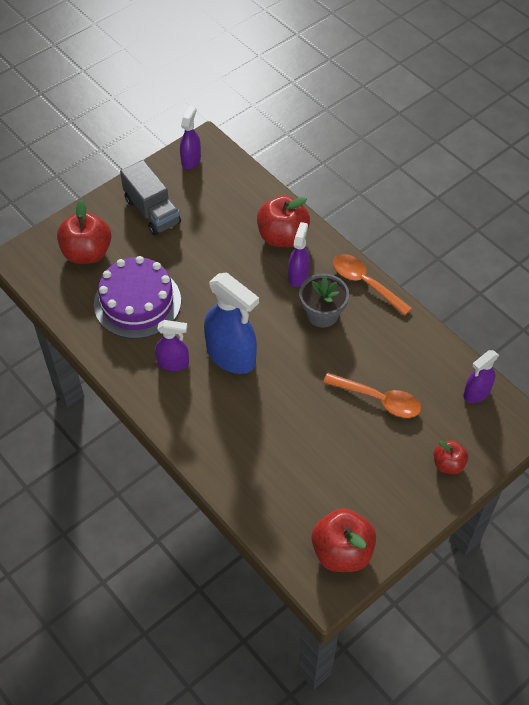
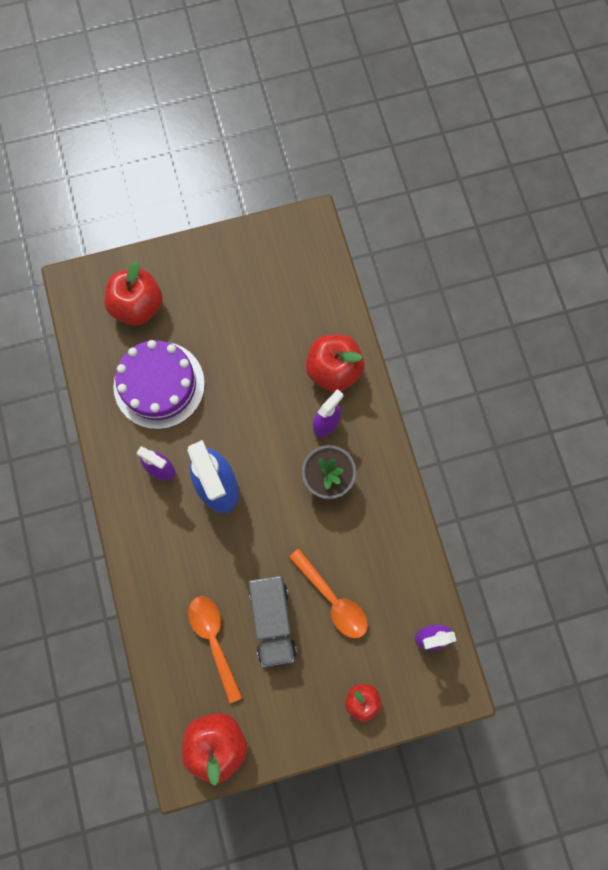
camera: 25 degrees right, 20 degrees up
(152, 211) = (221, 284): grey truck -> grey truck (272, 620)
(191, 160) = (288, 237): purple spray bottle -> none
(365, 283) = (387, 462): orange spoon -> orange spoon (214, 640)

